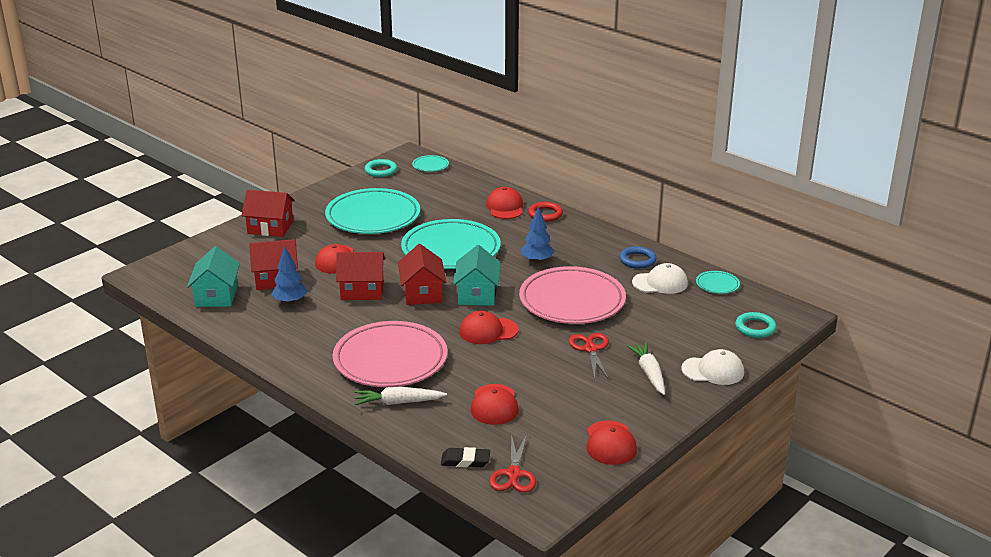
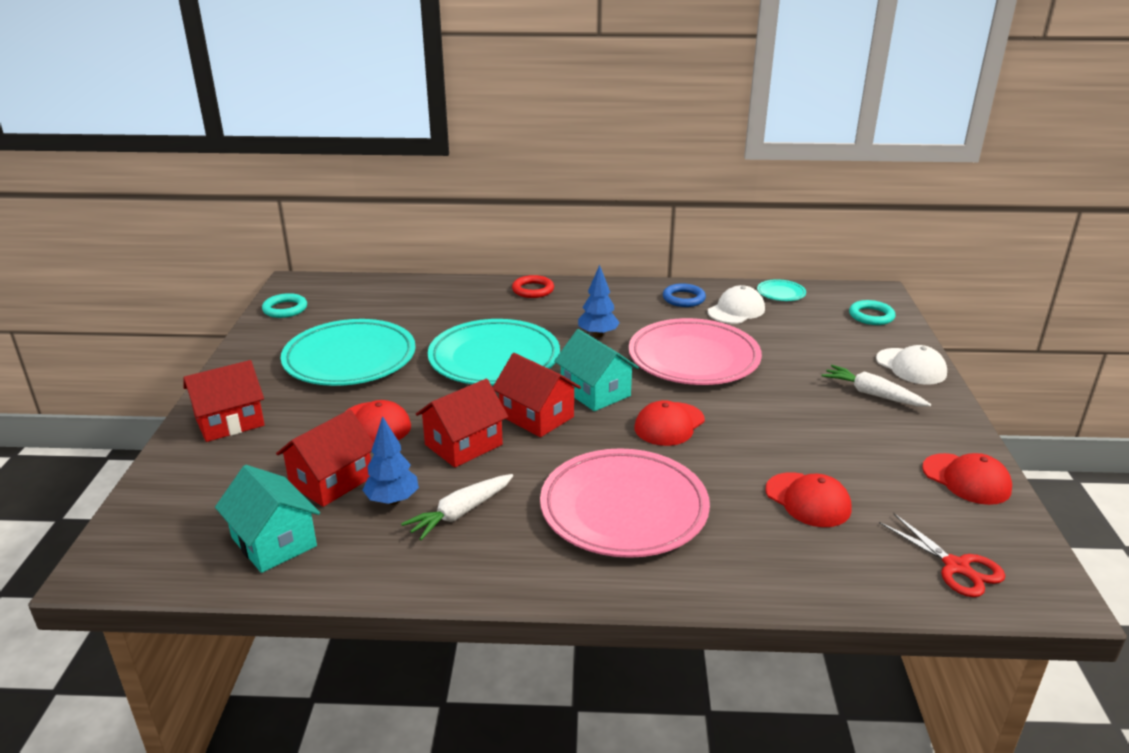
camera: 40 degrees left, 0 degrees up
(398, 402) = (714, 555): white carrot -> white carrot (460, 513)
(430, 166) = (337, 286): turquoise plate -> none
(465, 461) = (892, 582): black eraser -> none
(505, 207) = (482, 297): red cap -> none
(590, 349) = (788, 396): red scissors -> none
(713, 371) = (911, 367): white cap -> white cap turned 90 degrees clockwise

